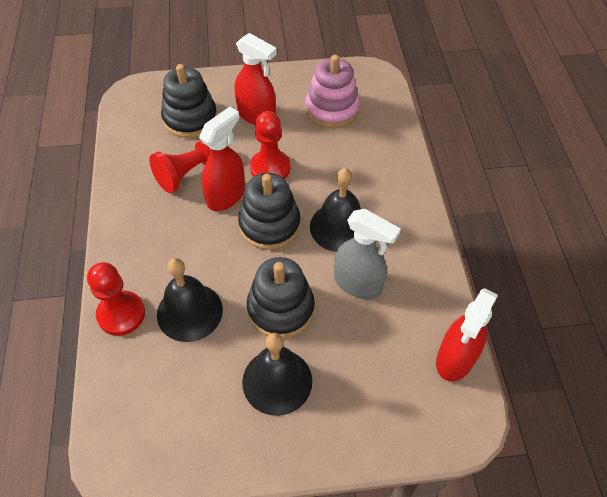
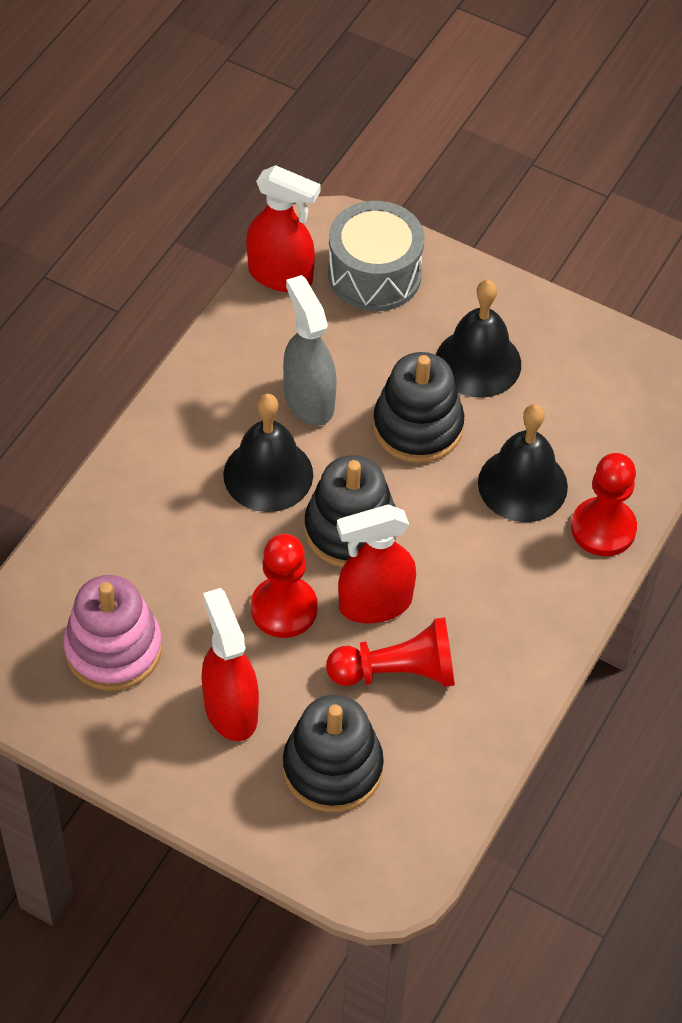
camera: 145 degrees left, 0 degrees up
(399, 404) = (374, 274): none -> grey drum
(455, 359) = (281, 276): red spray bottle -> red spray bottle turned 45 degrees clockwise

